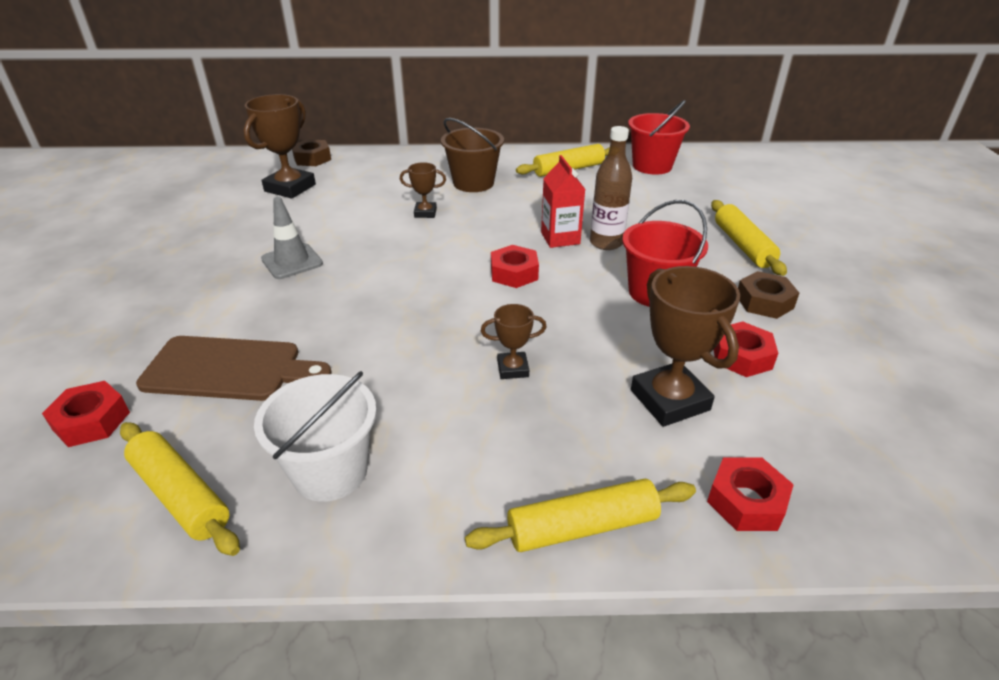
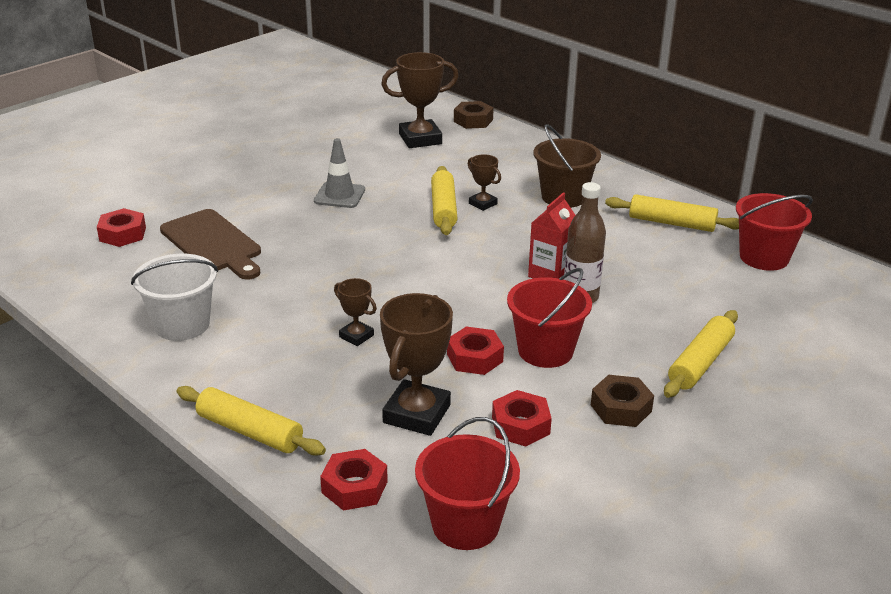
camera: 45 degrees right, 5 degrees down
(180, 495) = (110, 293): yellow rolling pin -> yellow rolling pin (443, 209)
(514, 273) = (467, 280): red nut -> red nut (474, 358)
(858, 462) = (465, 524): none -> red bucket

